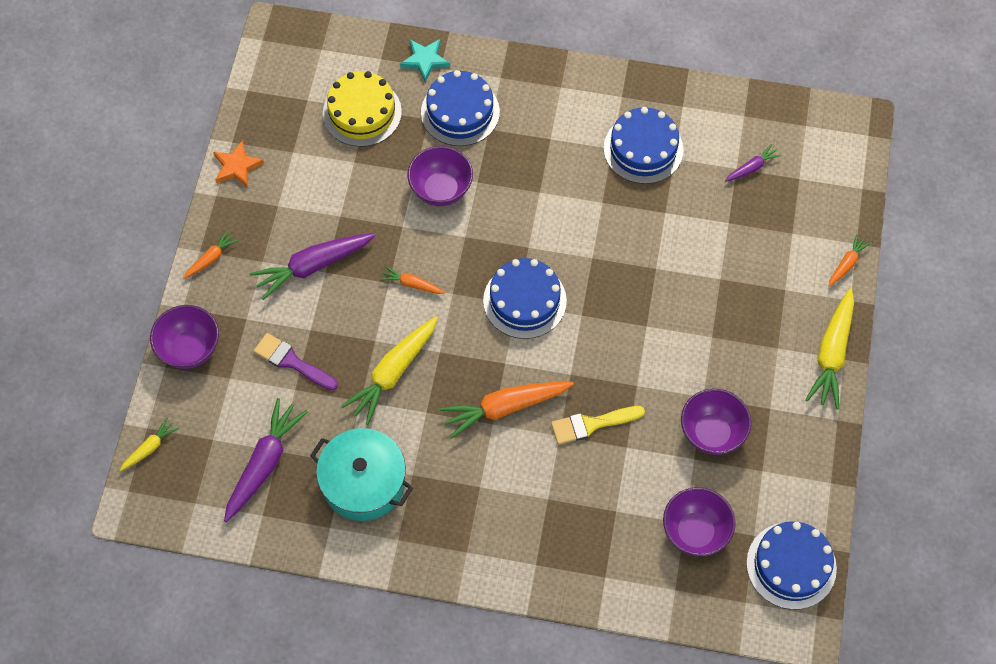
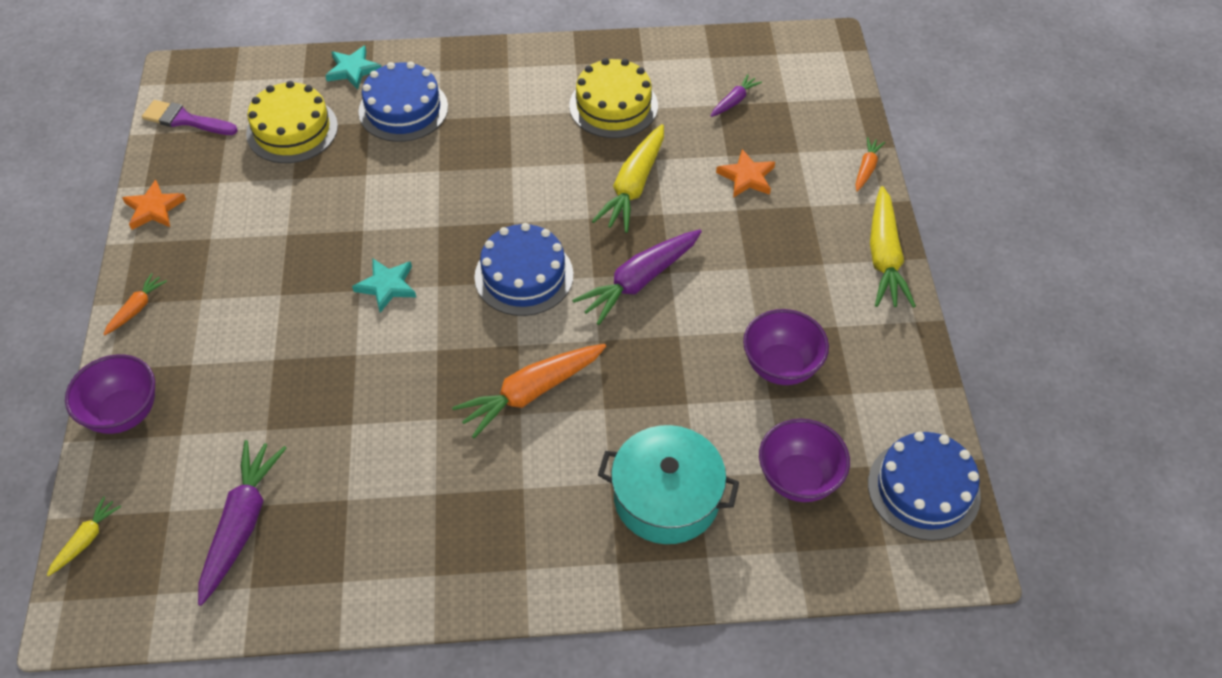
camera: 15 degrees left, 10 degrees down
(292, 362) = (257, 399): purple brush -> purple brush (185, 120)
(313, 266) = (264, 292): purple carrot -> purple carrot (639, 281)
(363, 482) = (375, 516): turquoise pot -> turquoise pot (666, 497)
(393, 373) = (385, 385): yellow carrot -> yellow carrot (633, 187)
(411, 284) = (387, 286): orange carrot -> turquoise star
(441, 190) = (399, 186): purple bowl -> none
(592, 424) = (639, 388): yellow brush -> none
(643, 149) = (613, 106): blue cake -> yellow cake
(738, 248) = (746, 177): none -> orange star

